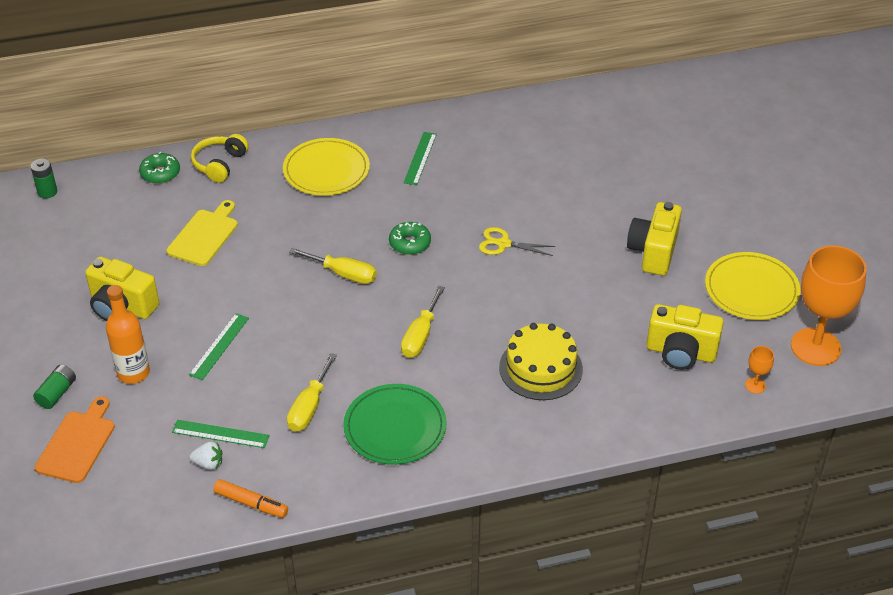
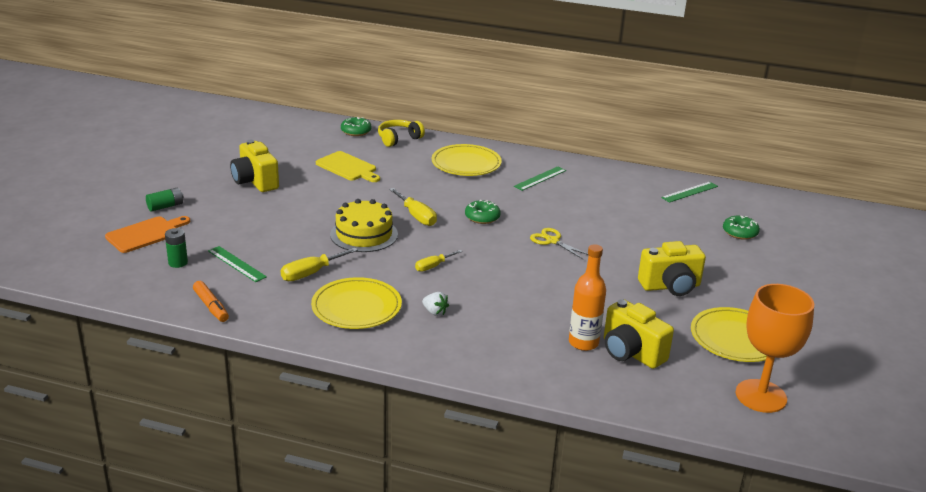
camera: 30 degrees right, 15 degrees down
(47, 192) = (278, 118): green battery -> green battery (178, 263)
(133, 373) = (222, 214): orange bottle -> orange bottle (583, 343)
(204, 235) = (348, 167): yellow cutting board -> yellow cutting board turned 75 degrees clockwise
(208, 464) = (210, 275): white strawberry -> white strawberry (435, 312)
(219, 346) = (291, 221): green ruler -> green ruler (690, 192)
(395, 427) = (356, 307): green plate -> yellow plate
(420, 336) = (433, 266): yellow screwdriver -> yellow screwdriver, size x0.66
(540, 368) = (504, 317): yellow cake -> yellow cake (364, 234)
(653, 252) = (670, 286): yellow camera -> yellow camera turned 150 degrees counterclockwise
(661, 148) = (740, 232): none -> green donut
(755, 385) = (677, 398): orange goblet -> none

